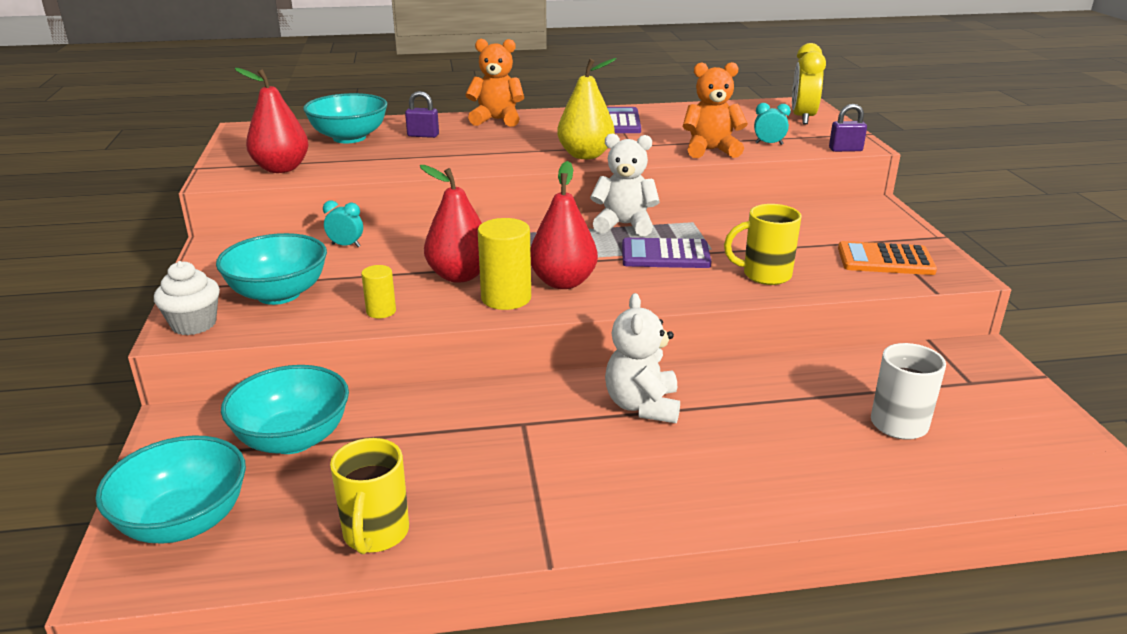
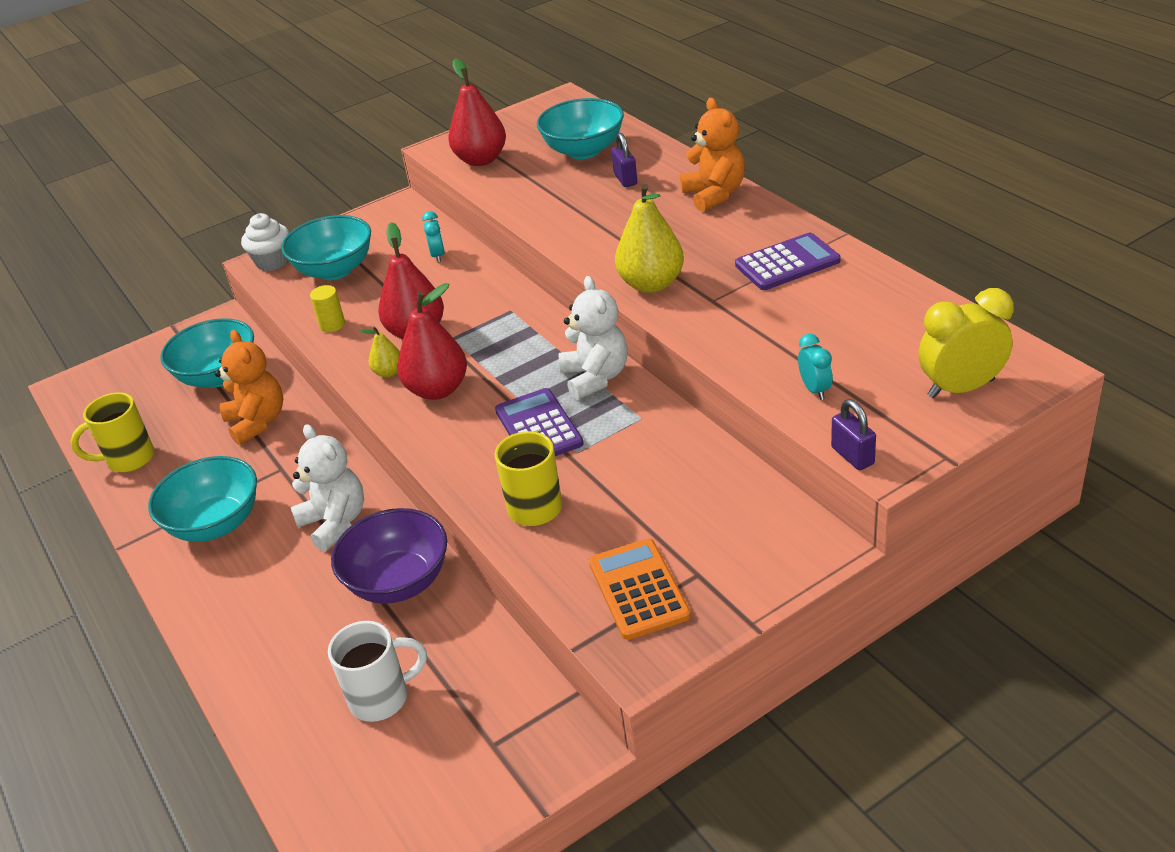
camera: 70 degrees right, 10 degrees up
(184, 522) = (120, 381): turquoise bowl -> turquoise bowl (216, 524)
(506, 298) = (388, 372): yellow cylinder -> yellow pear
(642, 406) = (335, 522): white teddy bear -> white teddy bear turned 75 degrees clockwise
(711, 150) = (745, 355): orange teddy bear -> orange teddy bear (257, 422)
(754, 388) = (399, 582): none -> purple bowl

